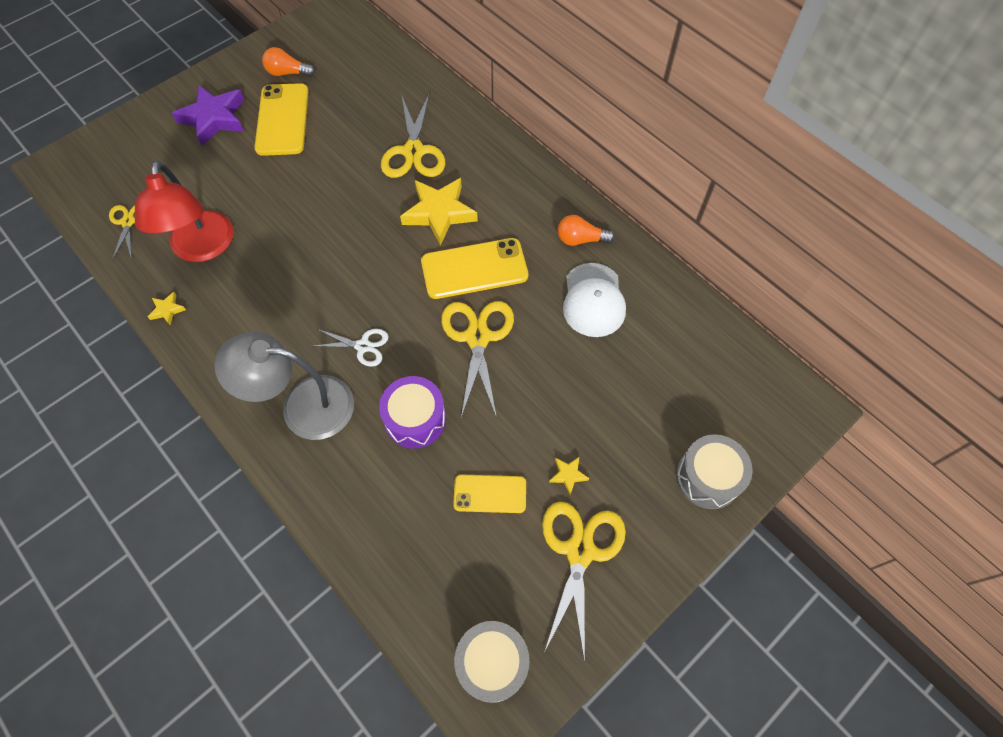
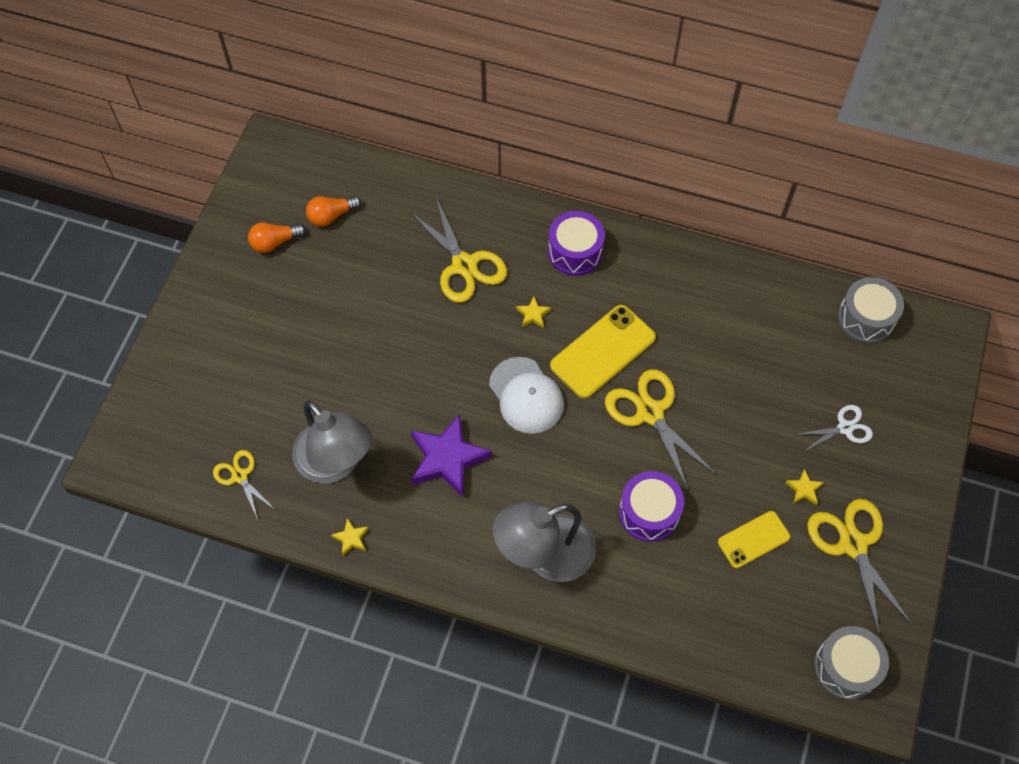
camera: 30 degrees left, 0 degrees up
(202, 248) = (336, 463): red lamp -> grey lamp
(214, 118) = (238, 328): purple star -> purple star (447, 459)
(282, 120) = (310, 295): yellow phone -> none
(363, 346) = (557, 474): white scissors -> white scissors (845, 428)
(439, 213) = (533, 314): yellow star -> yellow star, size x0.44
(509, 182) = (575, 252): none -> purple drum
(580, 239) = (675, 276): orange light bulb -> orange light bulb (331, 216)
(593, 300) = (724, 327): white cap -> white cap (526, 395)
(708, 477) = (910, 431): grey drum -> grey drum (866, 318)

